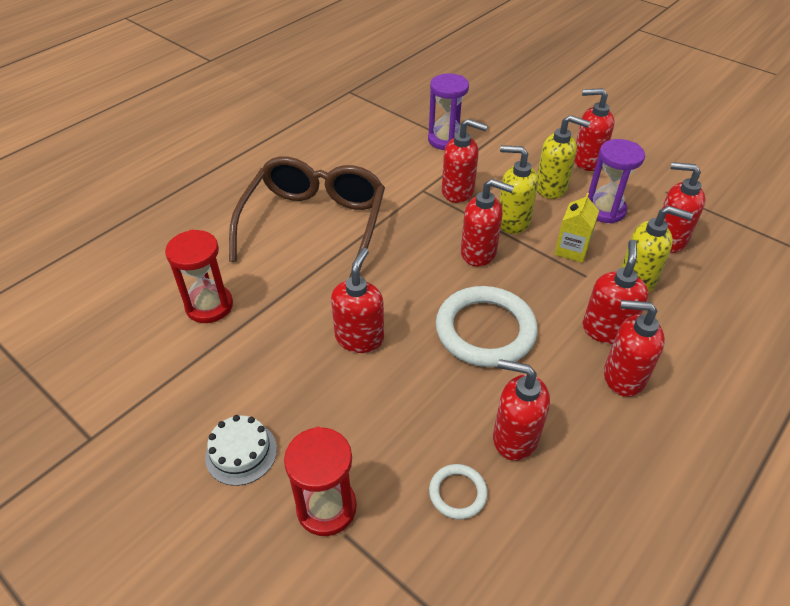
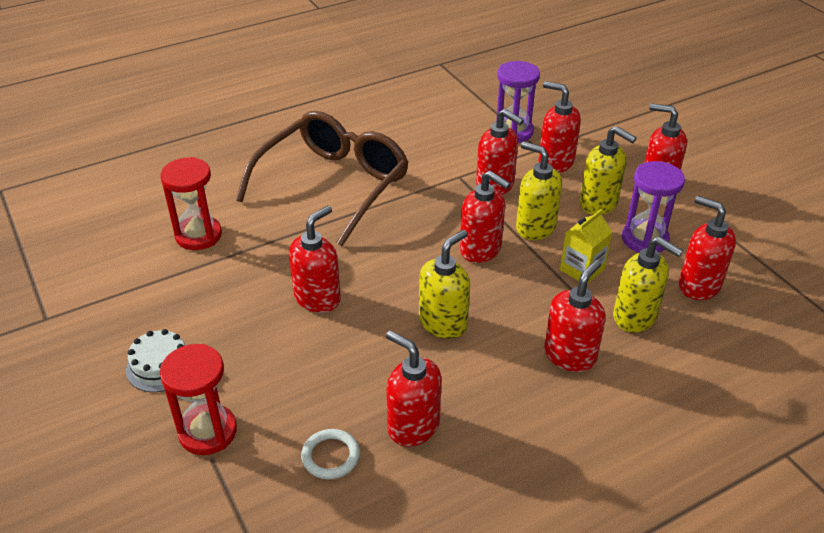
camera: 20 degrees right, 5 degrees down
(485, 330) = (443, 323): white ring -> yellow soap dispenser
(623, 377) = (559, 404): red soap dispenser -> red soap dispenser (555, 162)

